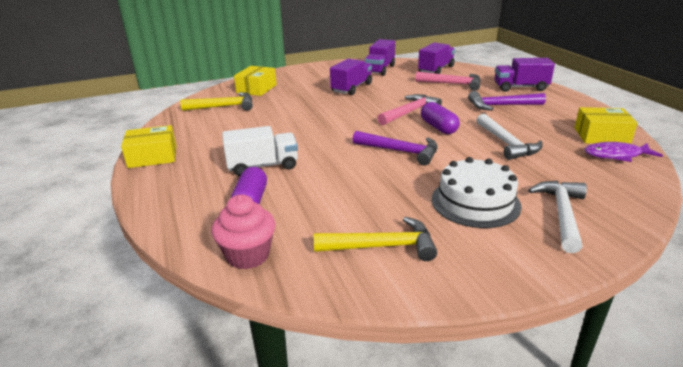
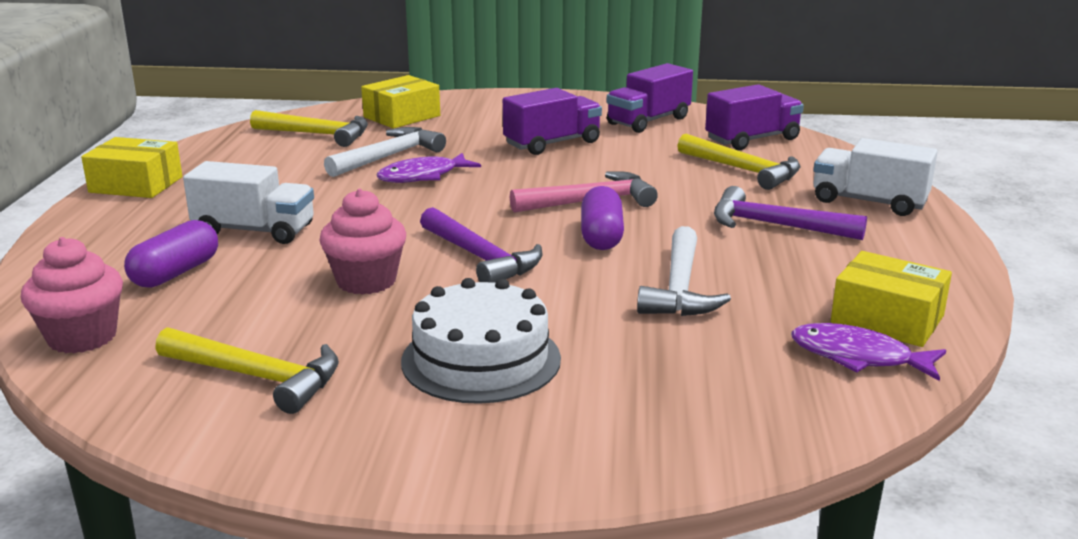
camera: 25 degrees right, 5 degrees down
(312, 117) = (423, 176): none -> purple fish
(362, 178) = (366, 281): none -> pink cupcake
(452, 84) = (744, 170): pink hammer -> yellow hammer
(520, 87) = (869, 202): purple truck -> white truck
(561, 214) = (593, 415): white hammer -> white hammer (389, 156)

